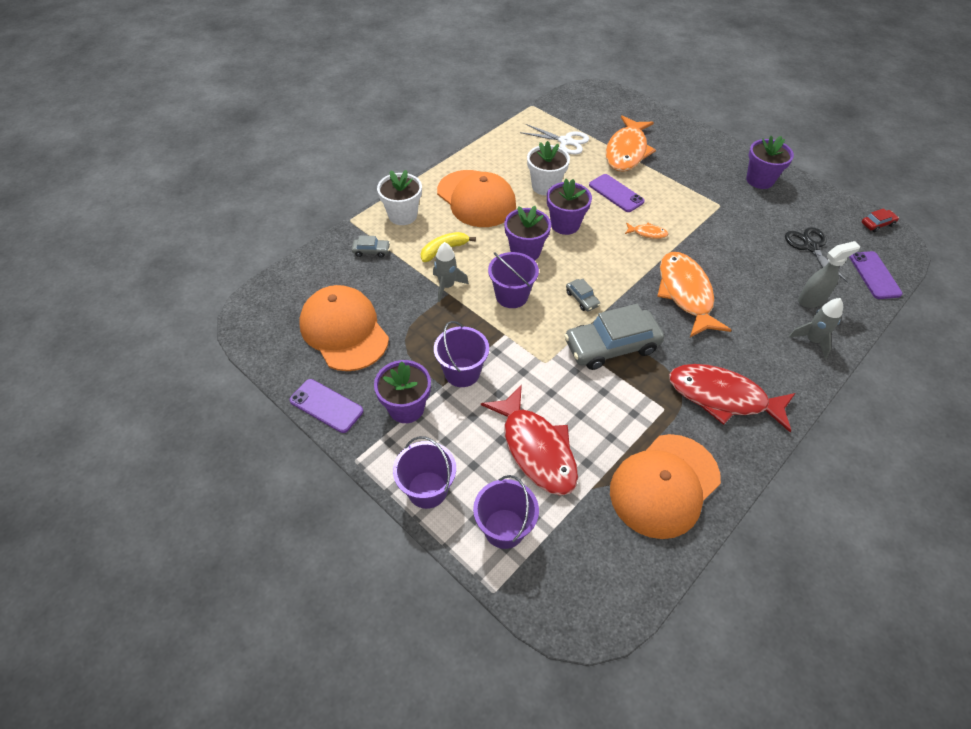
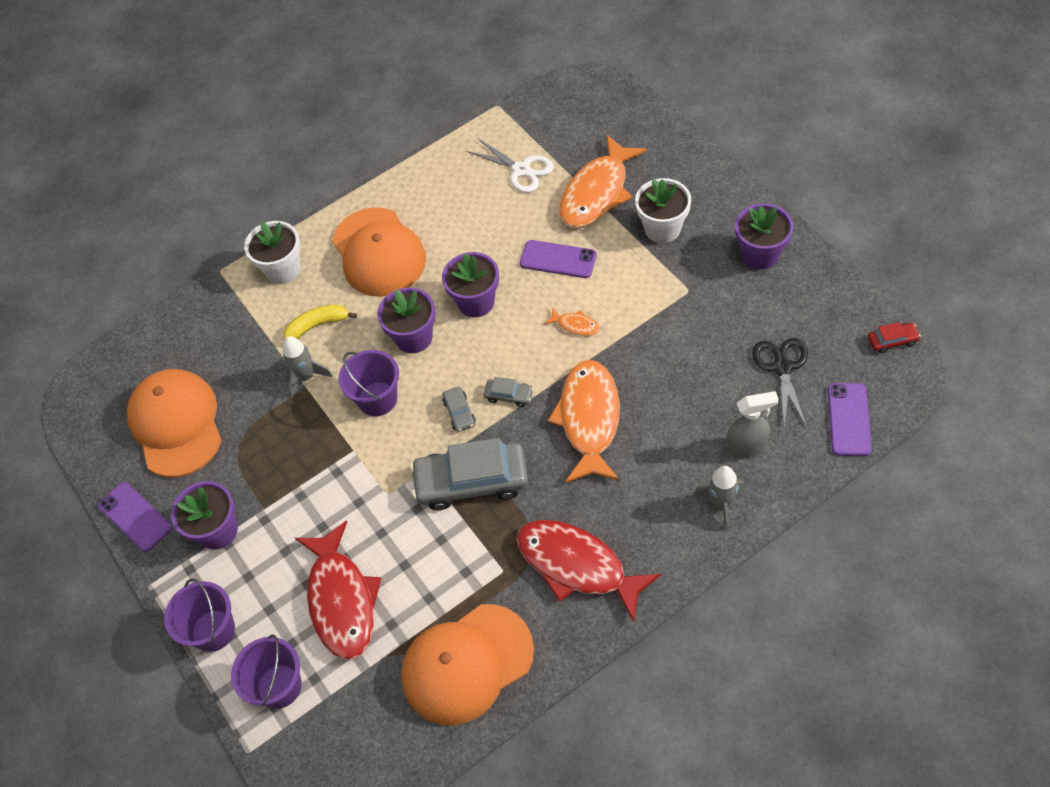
camera: 20 degrees right, 5 degrees up
(371, 251) = (233, 318): grey car -> grey car (509, 395)
(462, 372) = (290, 494): purple bucket -> none
(545, 186) = (471, 240): white flower pot -> white flower pot (662, 228)
(616, 193) = (558, 259): purple phone -> purple phone turned 45 degrees counterclockwise

